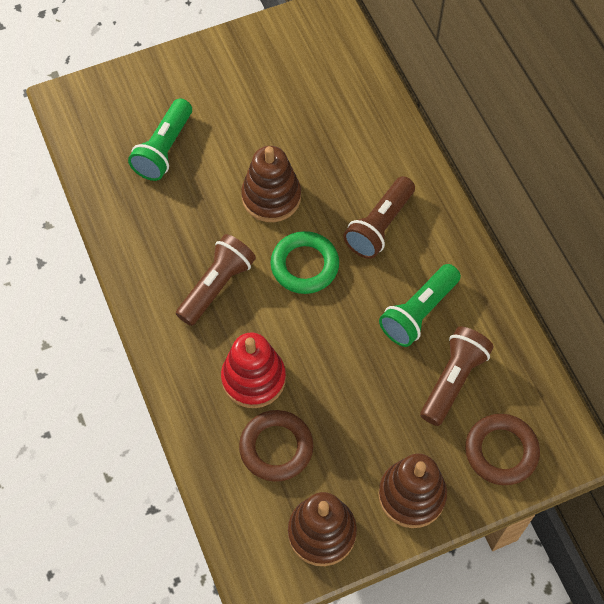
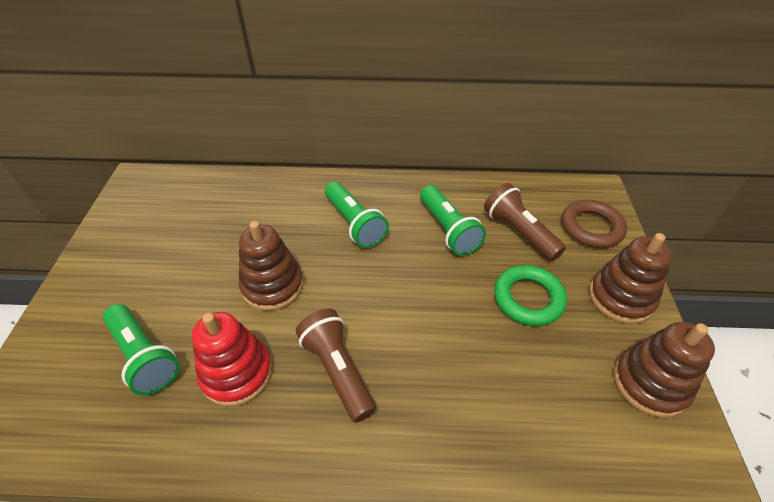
camera: 65 degrees left, 15 degrees down
(253, 378) = (460, 377): red stacking toy -> red stacking toy (237, 373)
(276, 448) = (546, 387): brown ring -> none
(304, 265) = (360, 288): green ring -> green ring (528, 298)
(379, 226) = (354, 224): brown flashlight -> green flashlight

